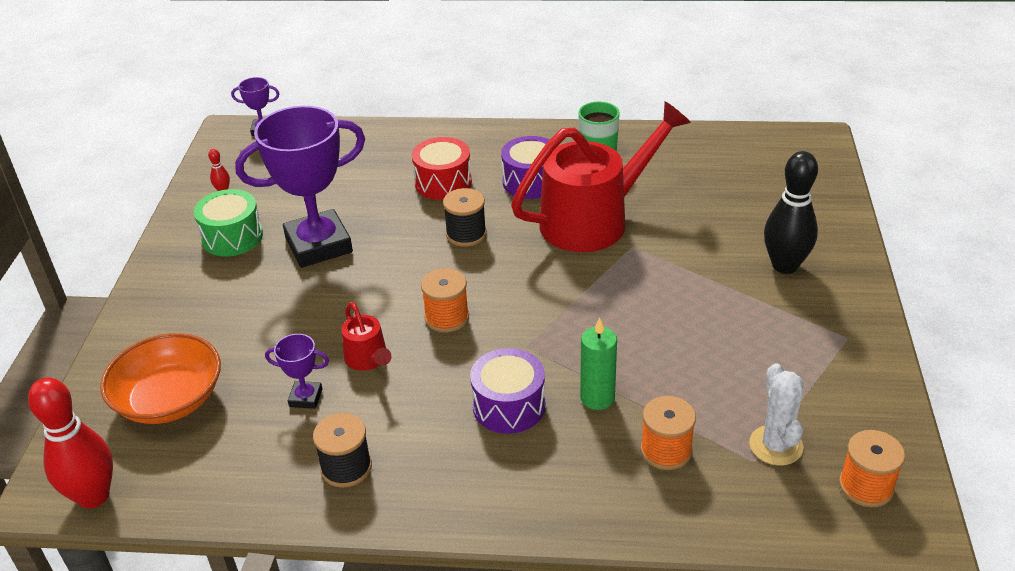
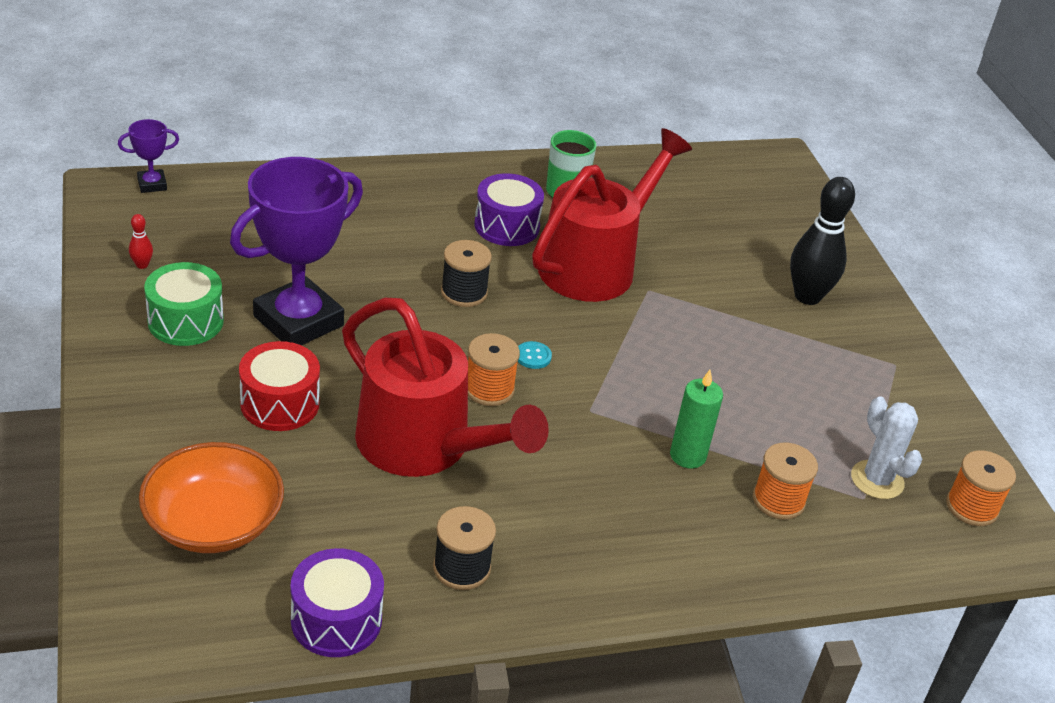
camera: 25 degrees left, 0 degrees up
(93, 496) = (182, 646): red bowling pin -> none
(306, 398) = (376, 498): purple trophy -> none
(368, 359) = (425, 446): red watering can -> red watering can, size x2.26
(443, 182) = (408, 234): red drum -> red drum (280, 403)
(499, 294) = (533, 356): none -> turquoise button
(509, 406) = (602, 476): purple drum -> purple drum (336, 620)

